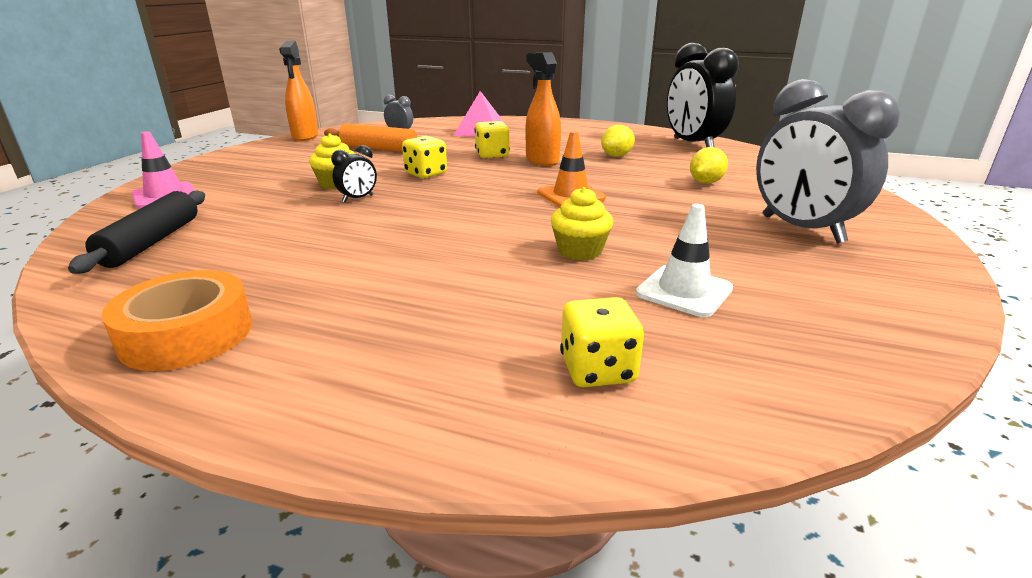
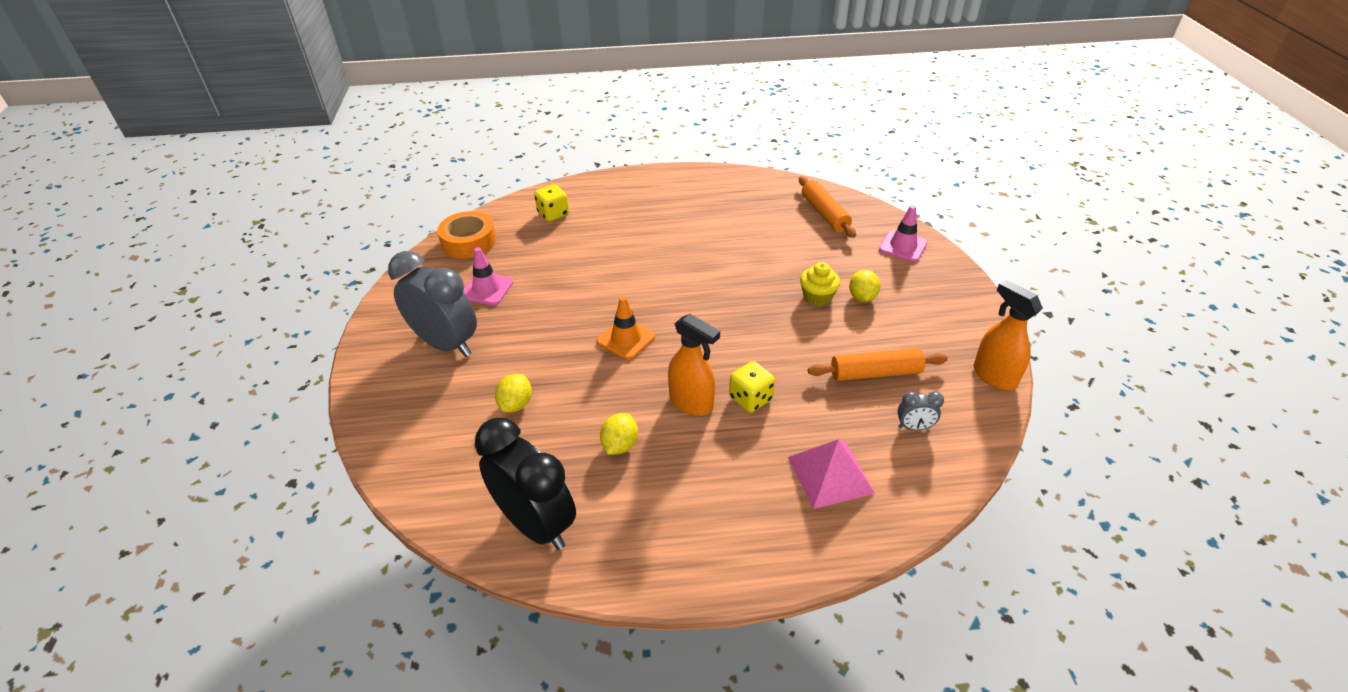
camera: 155 degrees right, 15 degrees up
(152, 242) = (824, 213): black rolling pin -> orange rolling pin
(187, 334) = (717, 184): orange tape -> orange tape (469, 242)
(298, 176) = (862, 297): none -> yellow lemon
(358, 199) = (775, 284): black clock -> none
(426, 173) = (771, 336): yellow dice -> none
(580, 251) = (589, 276): yellow cupcake -> none
(684, 291) = (524, 262): white traffic cone -> none
(752, 270) = (487, 289): none -> pink traffic cone

